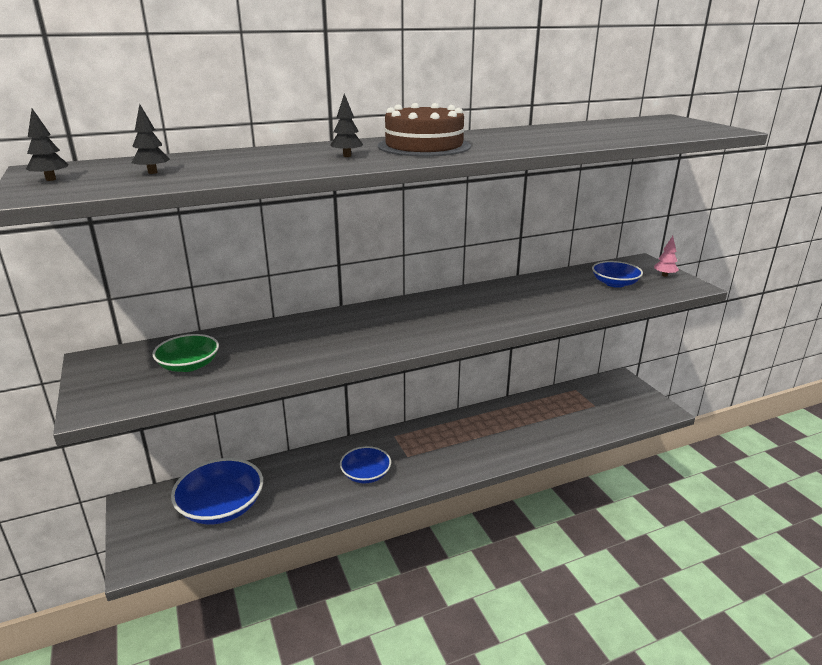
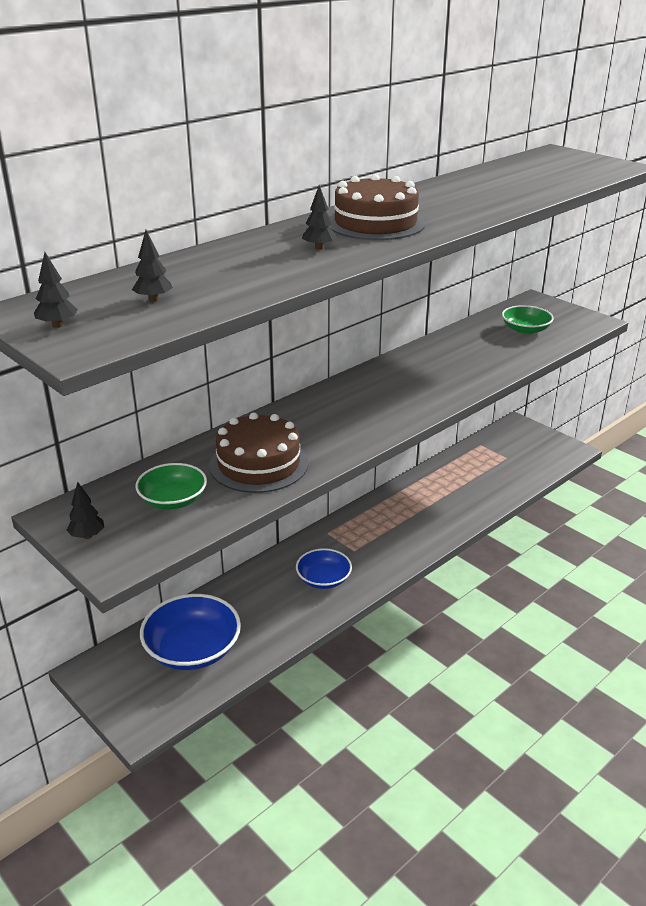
camera: 20 degrees left, 5 degrees up
(98, 379) = (87, 536): none -> black tree
(283, 351) = (259, 464): none -> brown cake
(615, 283) = (525, 330): blue bowl -> green bowl
(664, 275) = (564, 313): pink tree -> none

